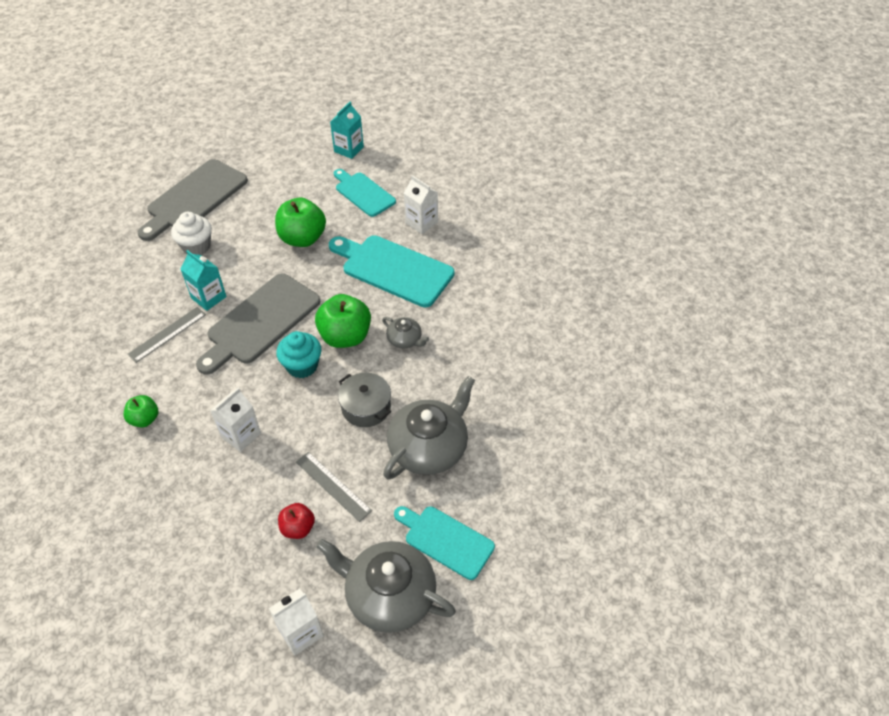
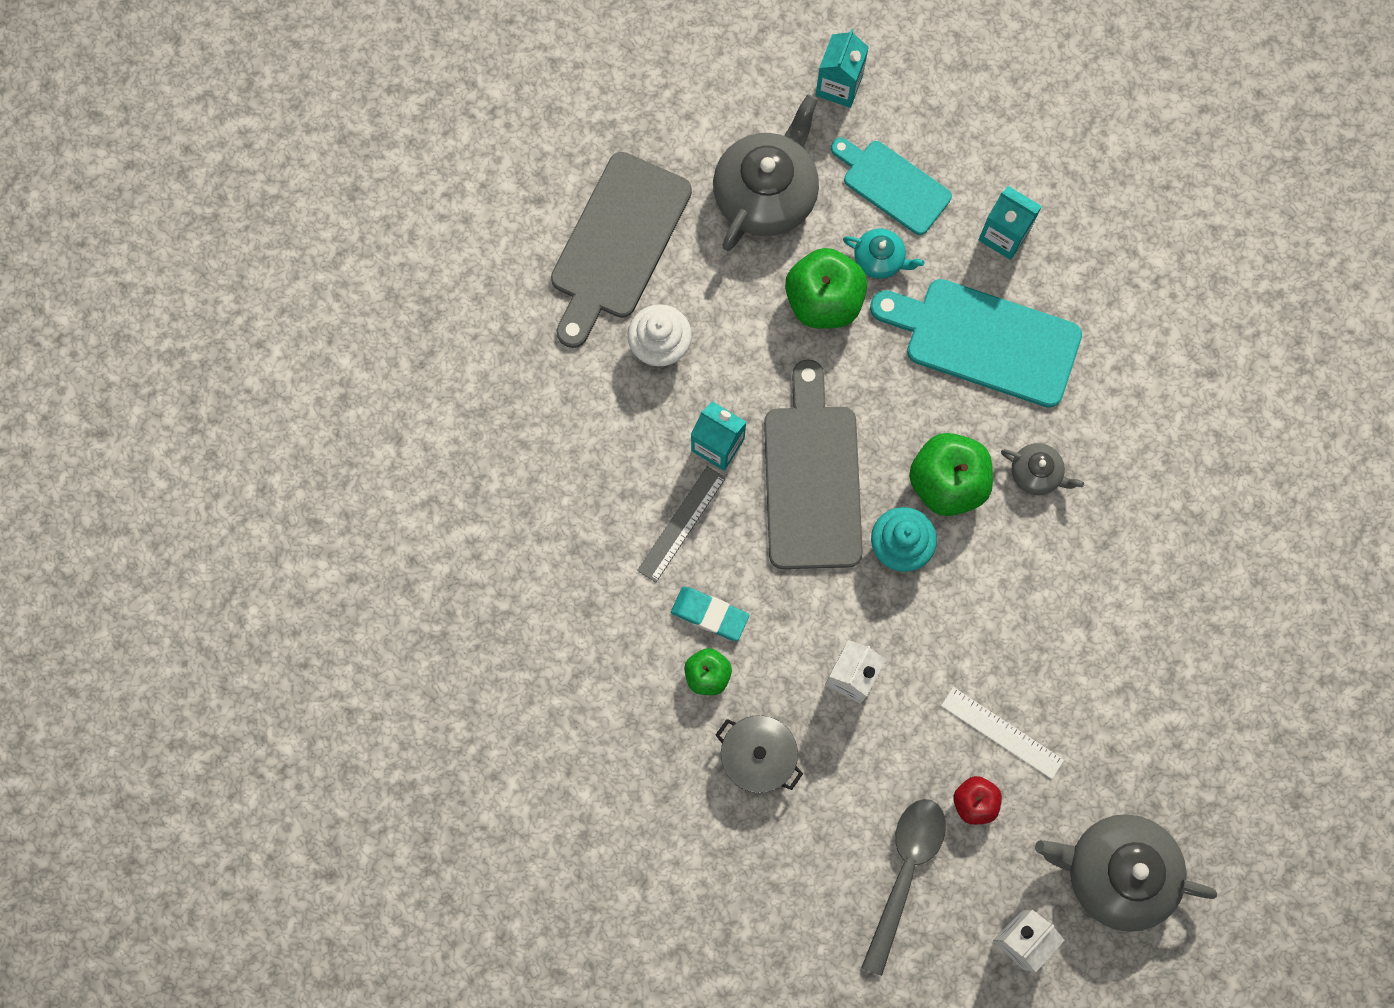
camera: 10 degrees left, 25 degrees up
(162, 385) = (710, 614): none -> turquoise eraser
(229, 568) = (905, 873): none -> grey spoon
(260, 322) = (812, 477): grey cutting board -> grey cutting board turned 150 degrees clockwise
(333, 486) = (1002, 732): grey ruler -> white ruler
(343, 224) = (880, 259): none -> turquoise teapot
(366, 407) = (1011, 601): grey pot -> grey pot (758, 756)
(421, 222) = (1004, 235): white carton -> turquoise carton
(429, 447) = (1115, 651): grey teapot -> grey teapot (766, 194)
(445, 540) = (1169, 785): turquoise cutting board -> none

